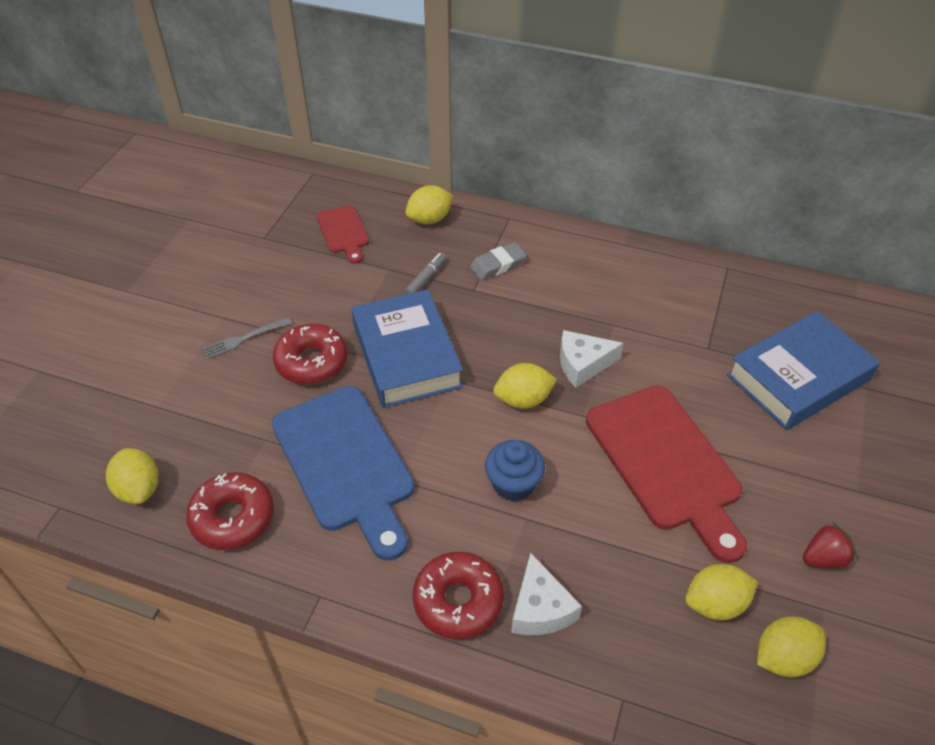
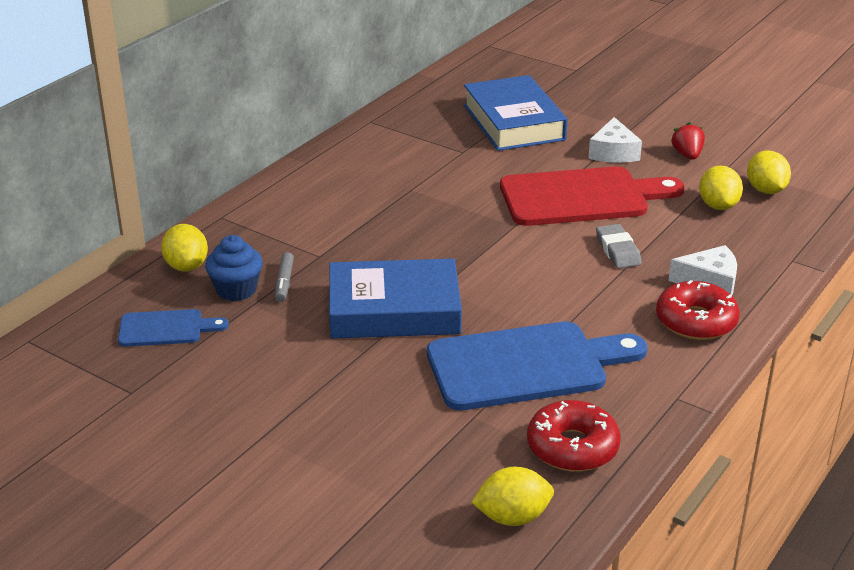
camera: 75 degrees left, 15 degrees down
(244, 338) = (309, 421): grey fork -> none
(311, 362) = (372, 374): red donut -> none
(343, 232) = (166, 329): red cutting board -> blue cutting board
(426, 278) = (284, 282): grey marker -> grey marker turned 135 degrees counterclockwise
(498, 265) = (290, 235): grey eraser -> grey eraser (617, 250)
(513, 484) = (580, 274): blue cupcake -> blue cupcake (236, 290)
(523, 400) = (484, 252): yellow lemon -> none
(582, 364) = (453, 214): white cheese -> white cheese (613, 152)

